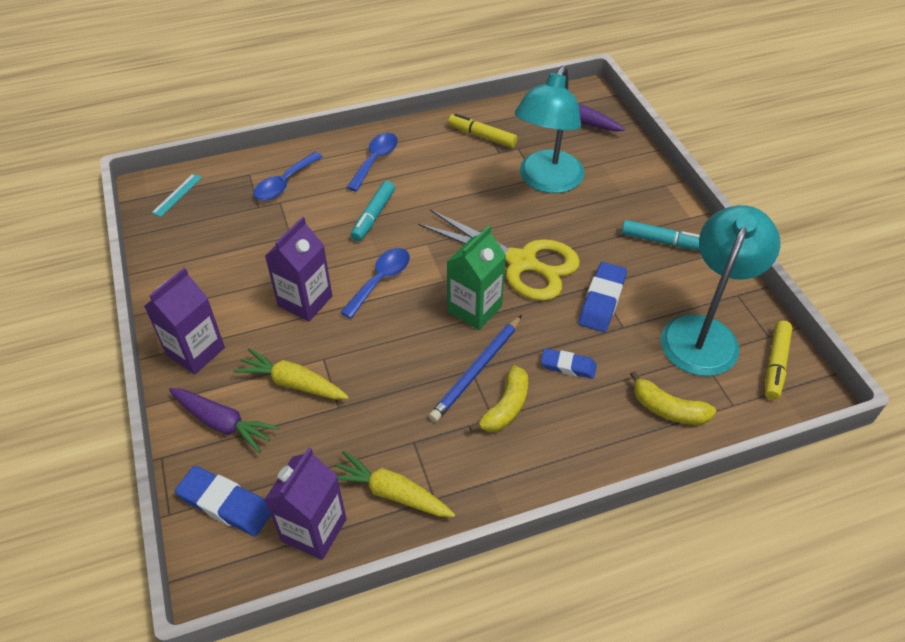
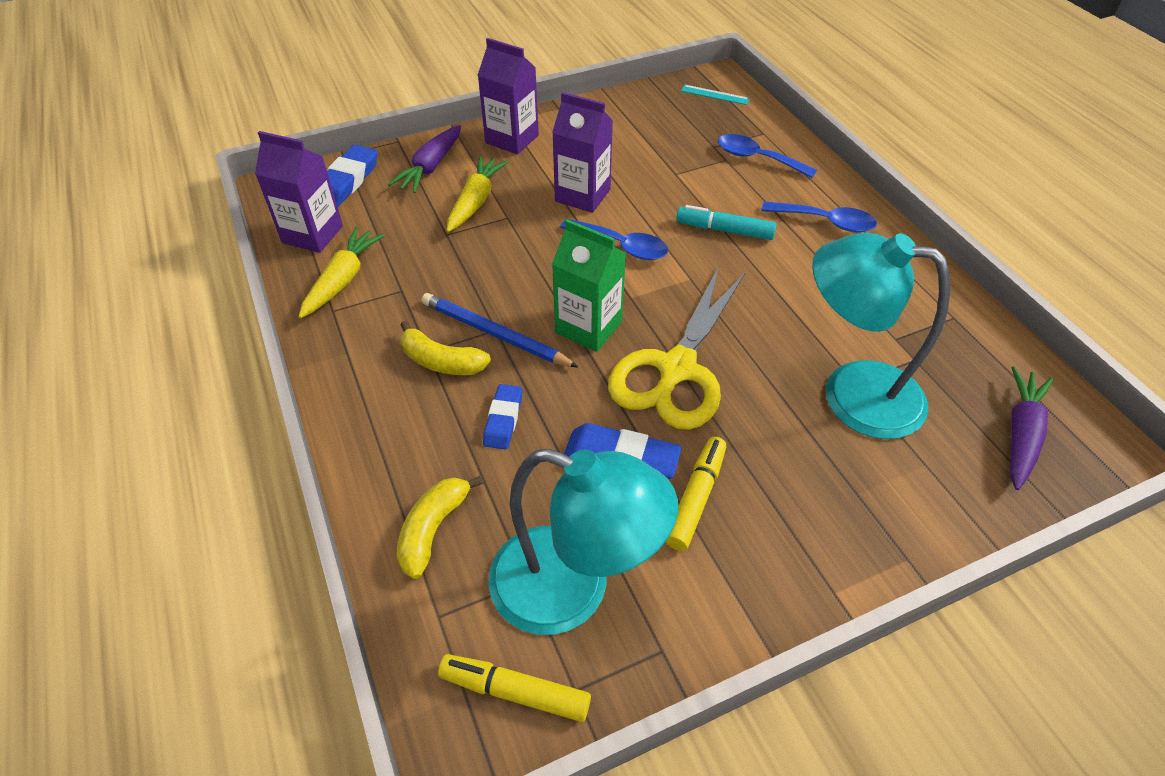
camera: 85 degrees right, 0 degrees up
(482, 136) = (923, 318): yellow marker -> yellow marker (696, 498)
(661, 241) = (761, 542): turquoise marker -> none

